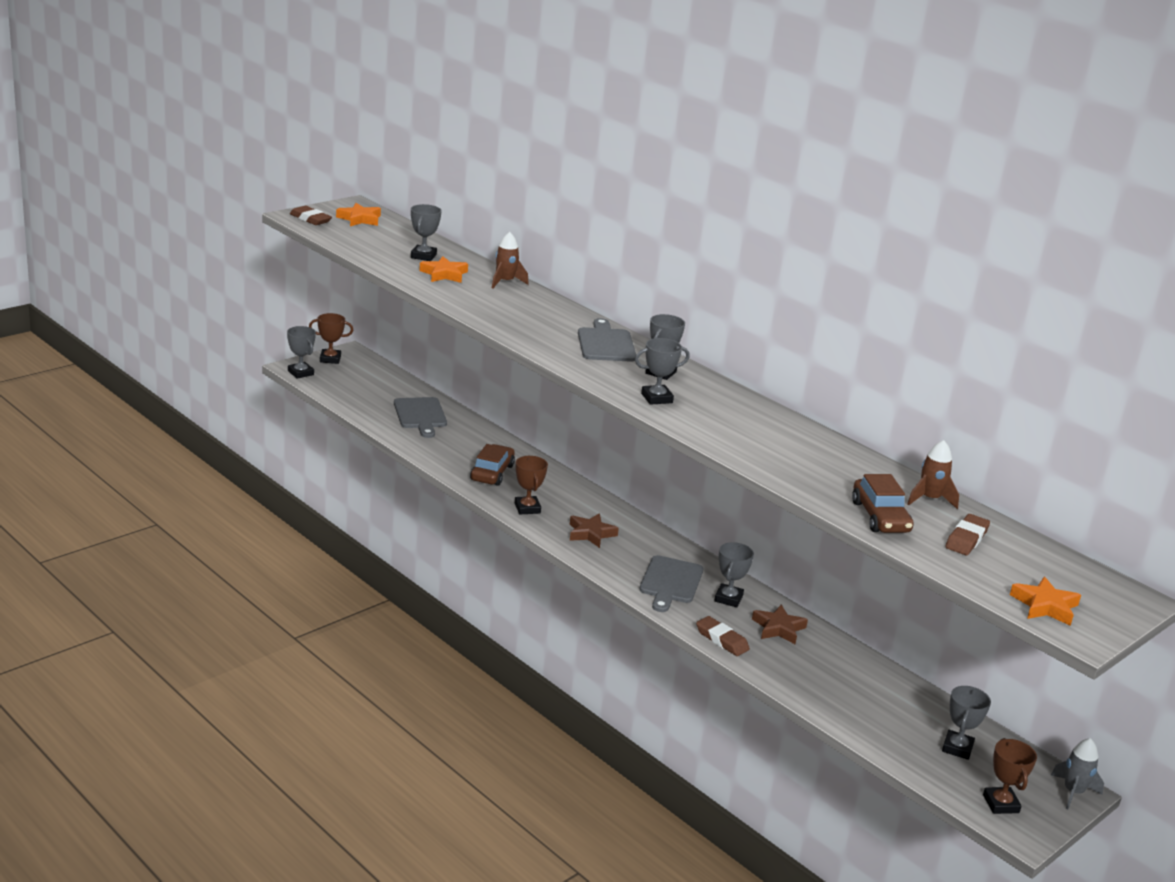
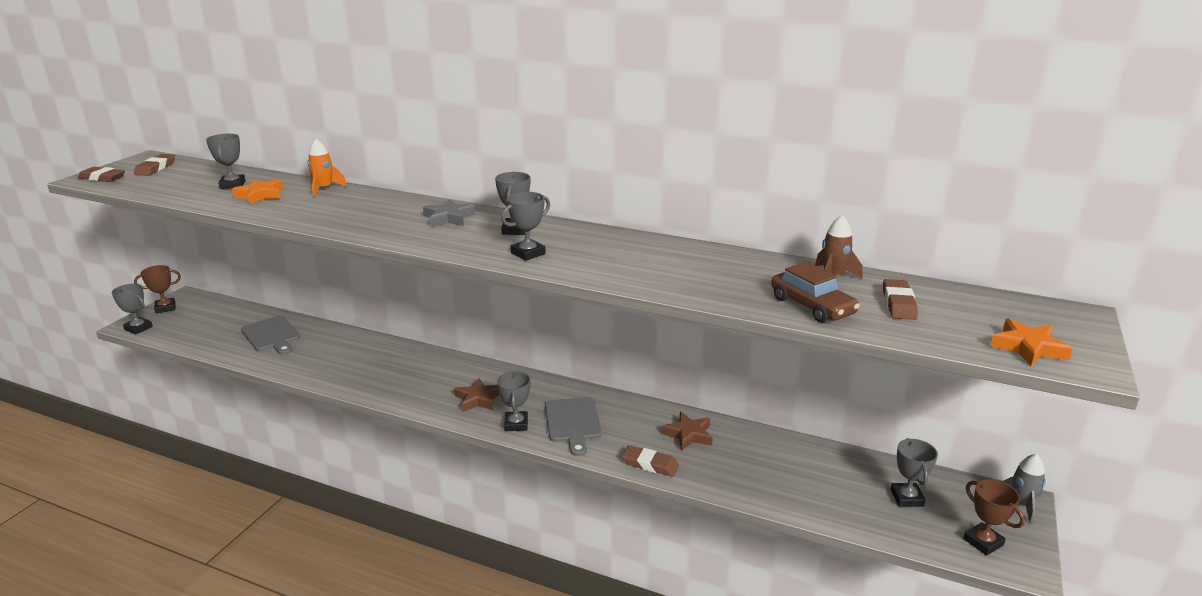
camera: 20 degrees left, 0 degrees up
(359, 219) = (155, 168): orange star -> brown eraser
(492, 473) = (361, 369): brown car -> none
(505, 282) = (324, 189): brown rocket -> orange rocket
(527, 508) = (409, 393): brown trophy -> none
(605, 344) = (448, 218): grey cutting board -> grey star
(728, 598) = (630, 421): grey trophy -> grey trophy (516, 424)

